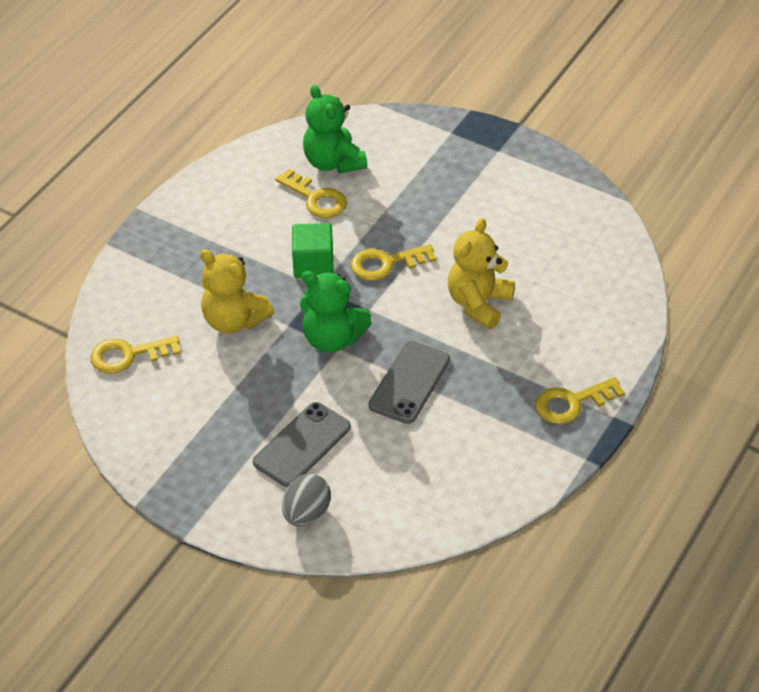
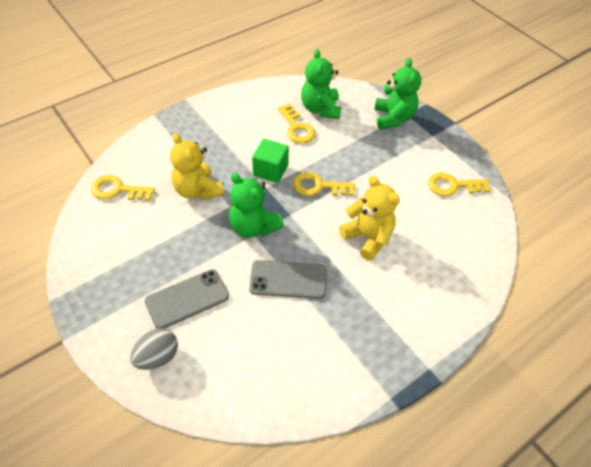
camera: 20 degrees right, 5 degrees up
(409, 382) = (288, 279): grey phone -> grey phone turned 45 degrees clockwise
(436, 143) = (393, 118): none -> green teddy bear
(479, 303) = (368, 237): yellow teddy bear -> yellow teddy bear turned 90 degrees clockwise
(572, 403) = (401, 344): yellow key -> yellow key (452, 186)

